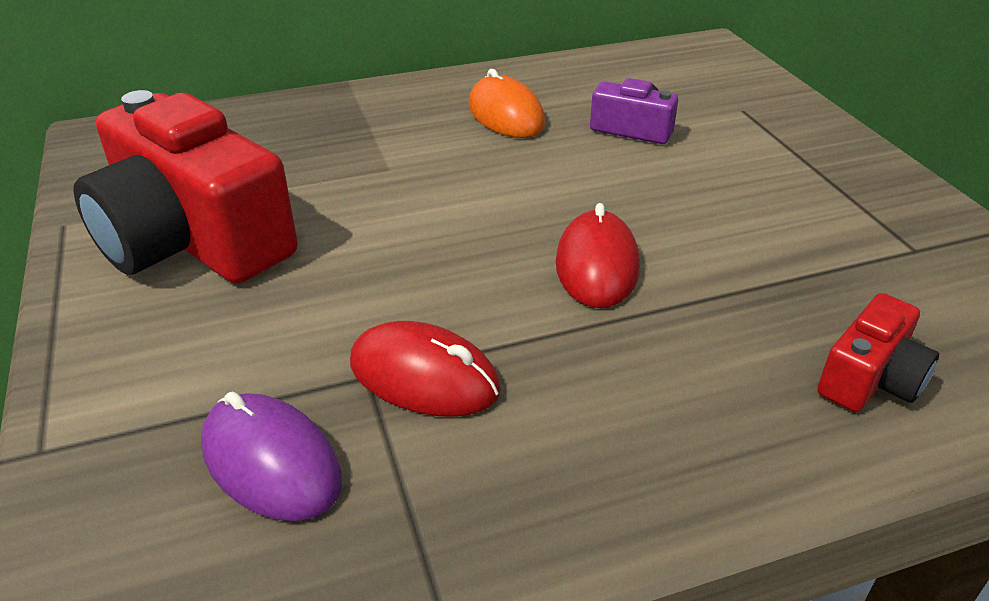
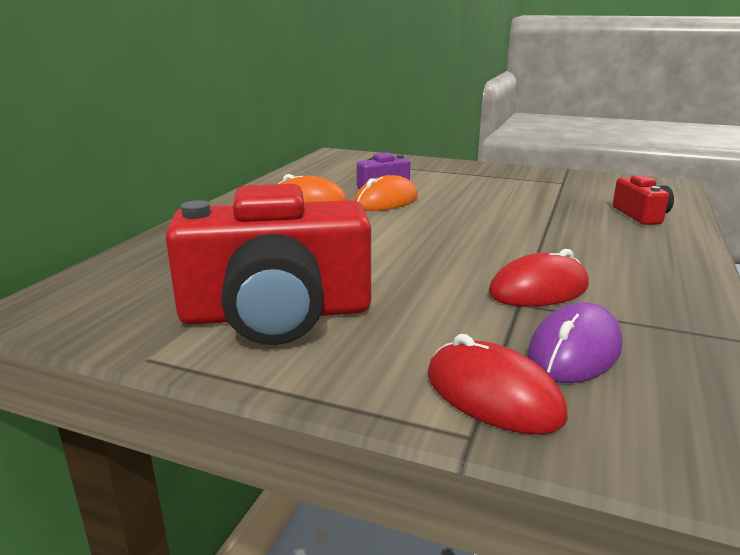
camera: 50 degrees left, 15 degrees down
(271, 462) = (574, 351): purple mouse -> purple mouse turned 45 degrees counterclockwise
(581, 156) = (386, 201): none -> orange mouse
(597, 265) = (492, 228): red mouse -> red mouse (492, 395)

